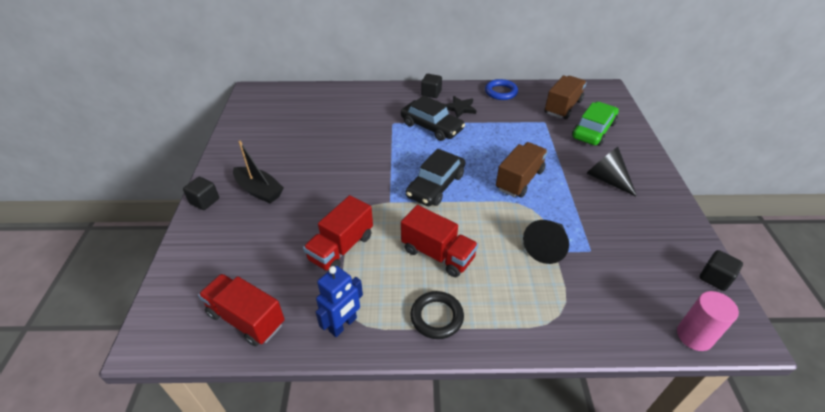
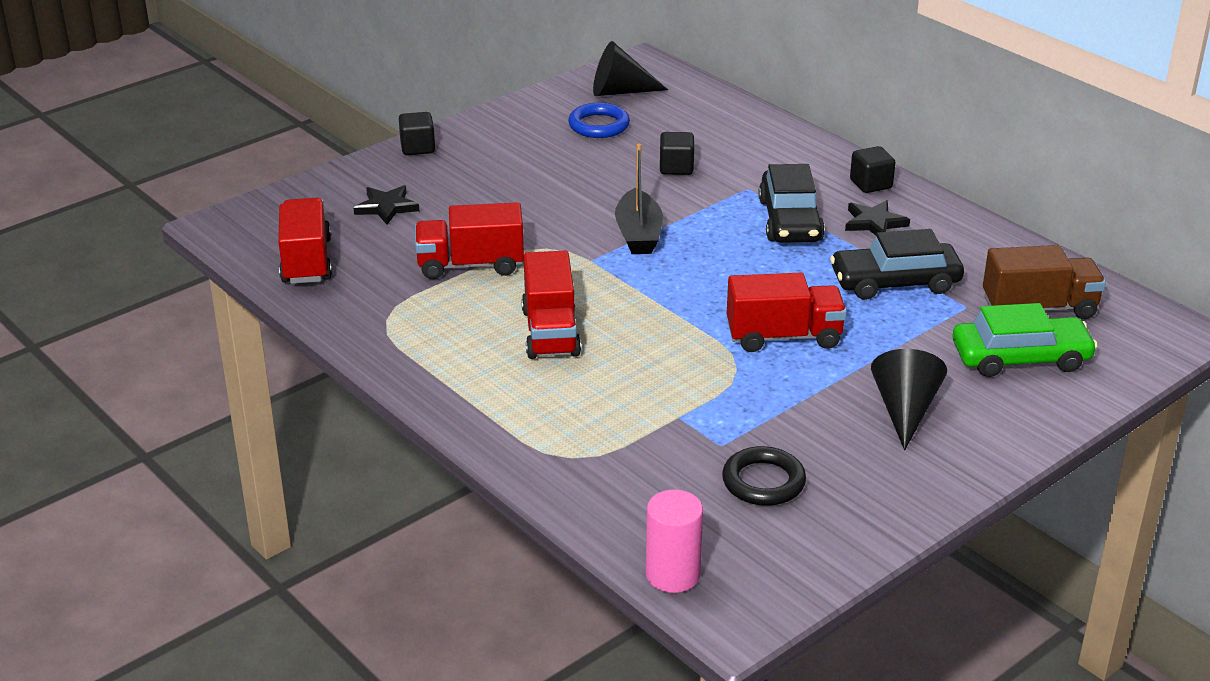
camera: 50 degrees right, 10 degrees down
(242, 248) = (386, 207): none -> black star
(259, 190) = (480, 169): black boat -> black boat (638, 234)
(343, 325) = (370, 319): blue robot -> none
(435, 185) = (670, 278): black car -> black car (895, 282)
(437, 317) = (455, 372): black ring -> black ring (763, 482)
(501, 92) = (981, 238): blue ring -> blue ring (599, 125)
(519, 180) = (783, 337): brown truck -> red truck
(546, 247) = (677, 407): black cone -> black cone (620, 91)
(715, 278) = (815, 568): black cube -> black cube (676, 168)

